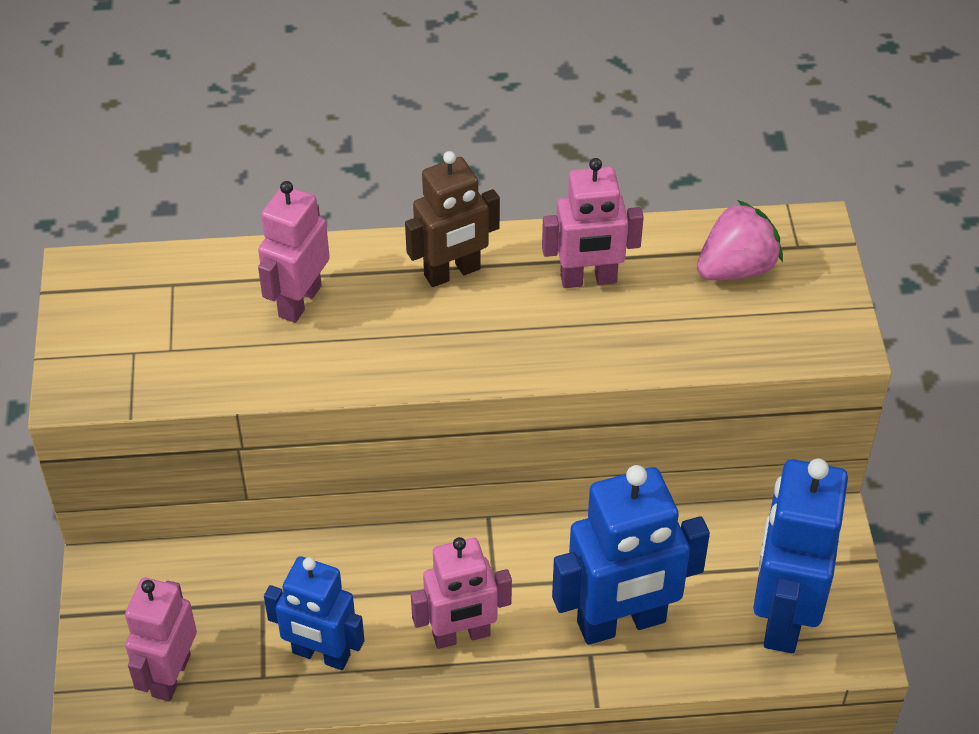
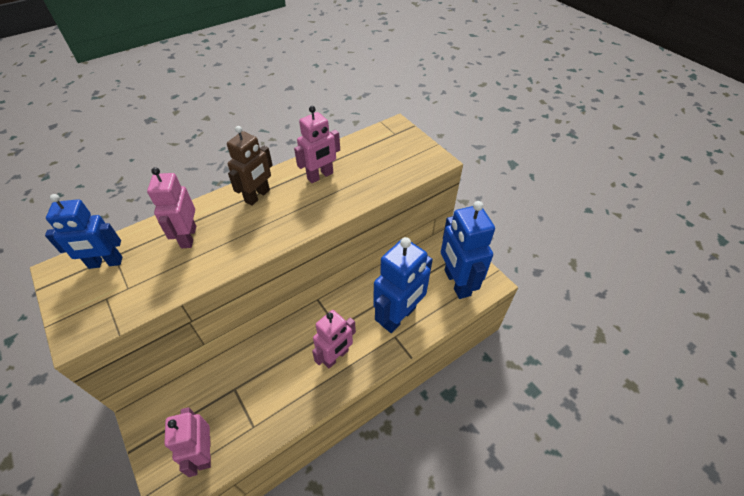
camera: 30 degrees left, 0 degrees up
(321, 654) = (276, 400): blue robot -> blue robot (105, 263)
(736, 268) = (377, 149): pink strawberry -> none

